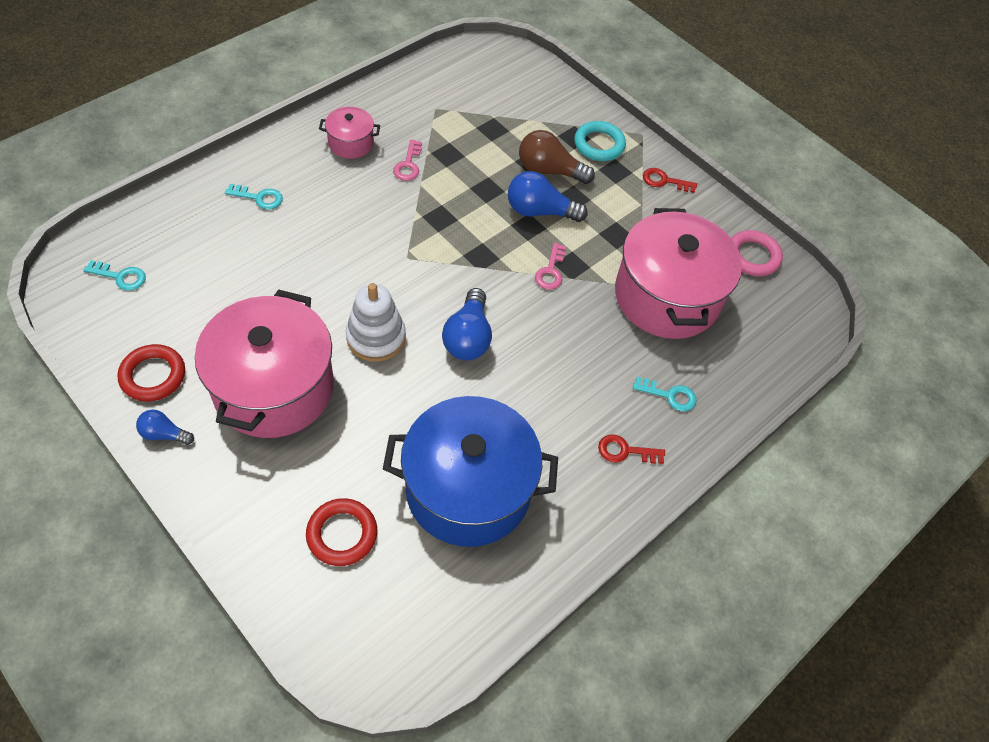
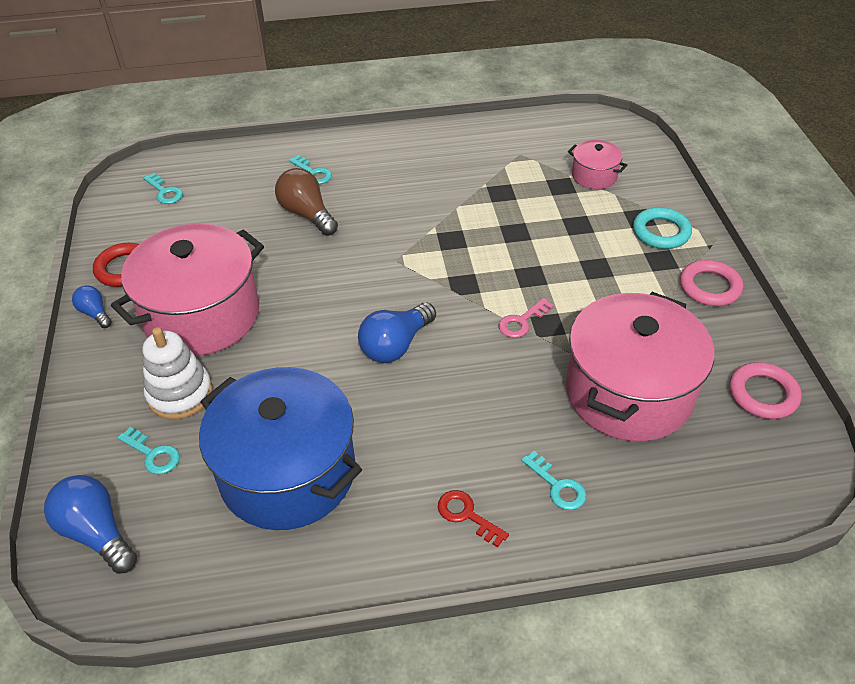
camera: 40 degrees right, 10 degrees down
(342, 534) = (153, 454): red ring -> turquoise key
(351, 143) = (422, 157): pink pot -> pink pot (594, 176)
(376, 337) = (315, 312): white stacking toy -> white stacking toy (180, 394)
(408, 165) = (458, 189): pink key -> none
(539, 211) = (552, 267): blue light bulb -> blue light bulb (96, 533)
(549, 171) = (590, 237): brown light bulb -> brown light bulb (307, 214)
(664, 181) = (709, 287): red key -> pink ring

